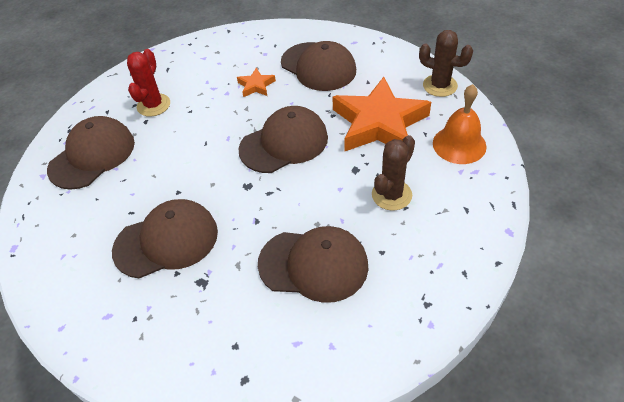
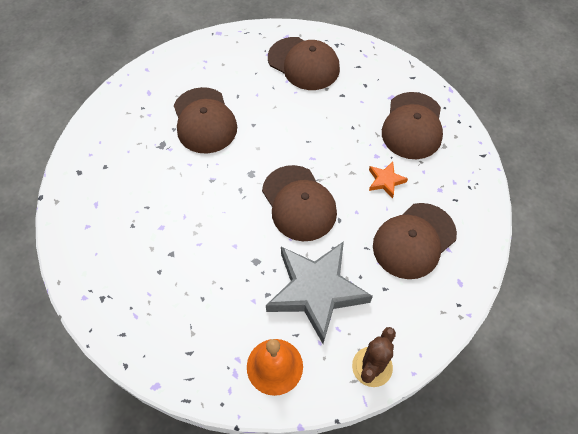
camera: 90 degrees right, 10 degrees up
(153, 105) = (363, 99): red cactus -> none
(313, 265) = (158, 219): brown cap -> brown cap (412, 126)
(379, 123) = (316, 291): orange star -> grey star
(391, 195) = (219, 288): brown cactus -> none

